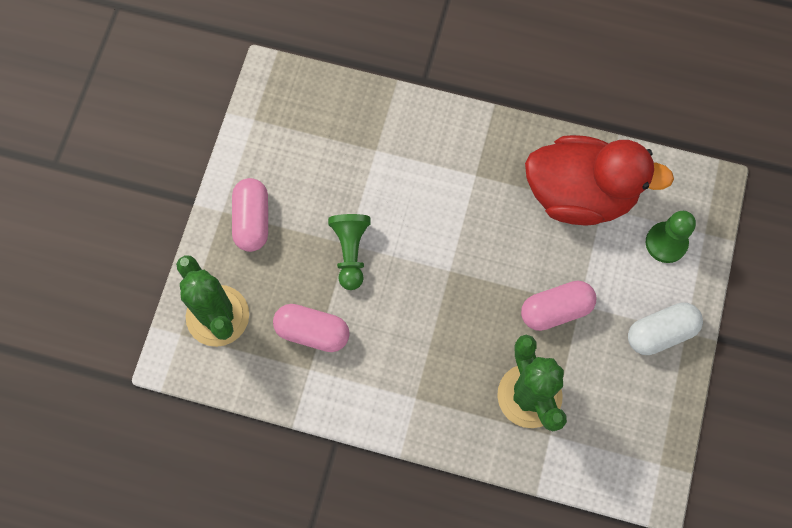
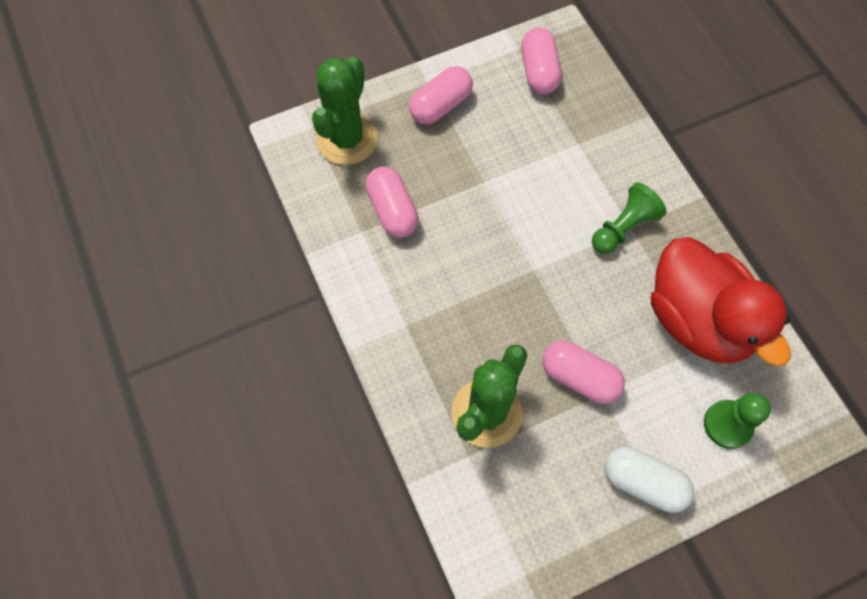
camera: 50 degrees right, 5 degrees down
(289, 123) = (539, 71): none -> pink capsule
(350, 252) = (480, 188): green pawn -> green pawn (623, 227)

